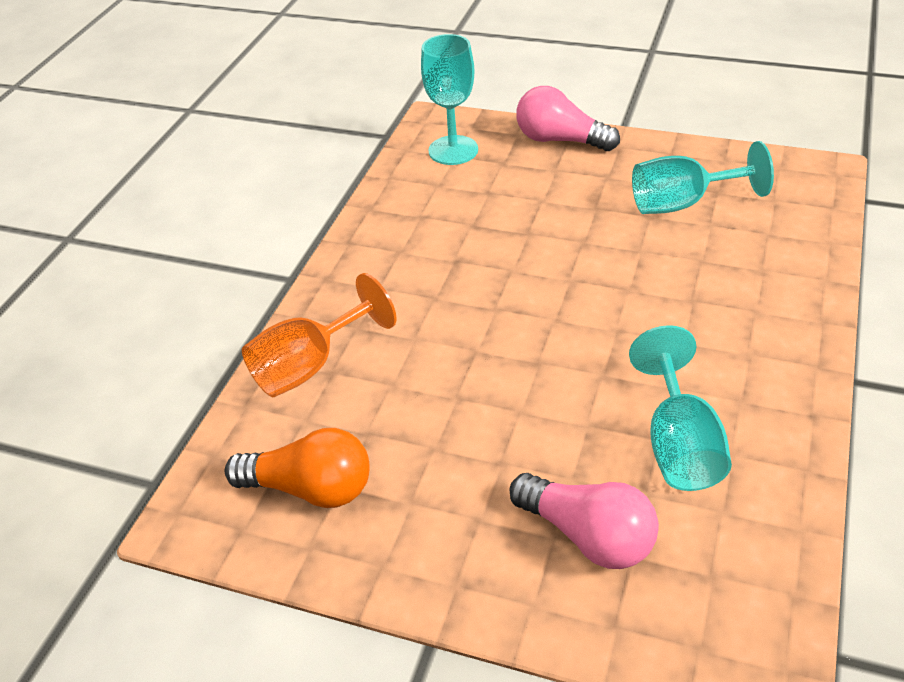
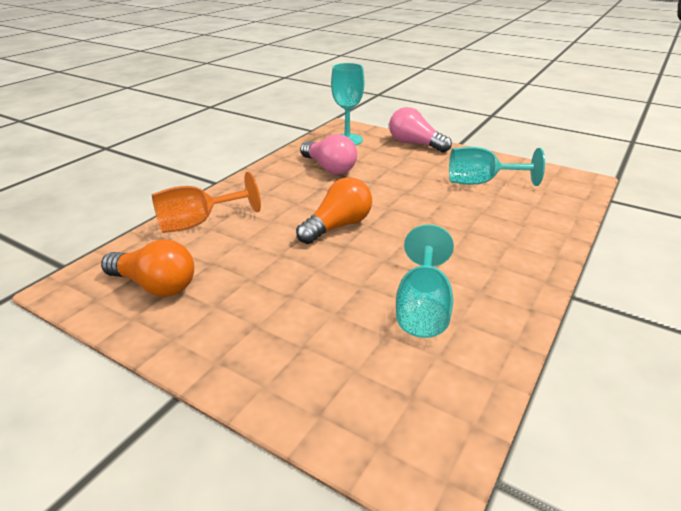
camera: 10 degrees right, 10 degrees down
(513, 329) = (338, 226): none -> orange light bulb
(588, 536) = (328, 351): pink light bulb -> pink light bulb (329, 168)

